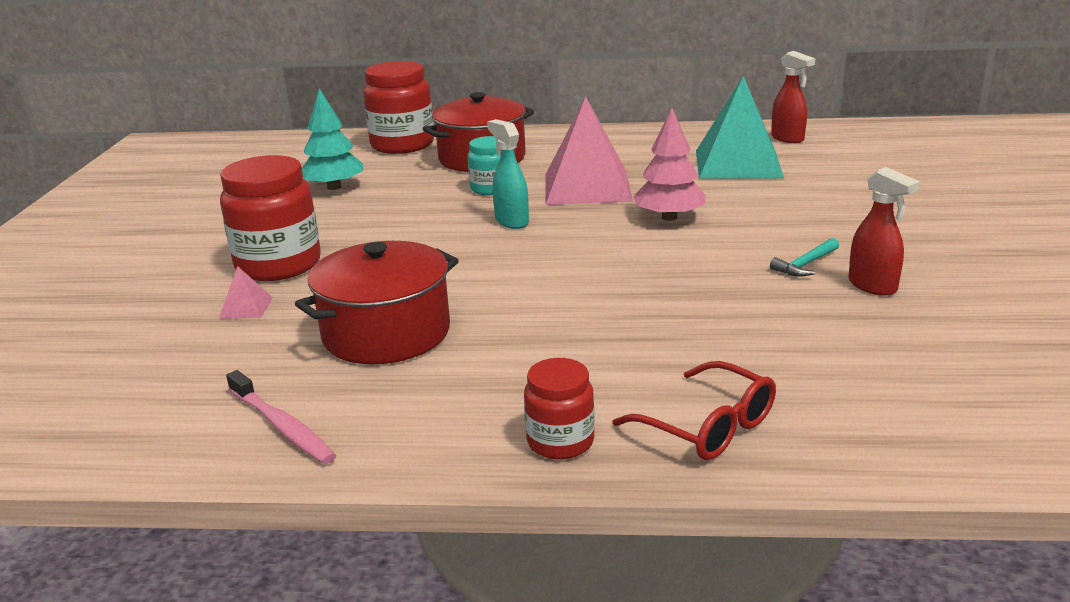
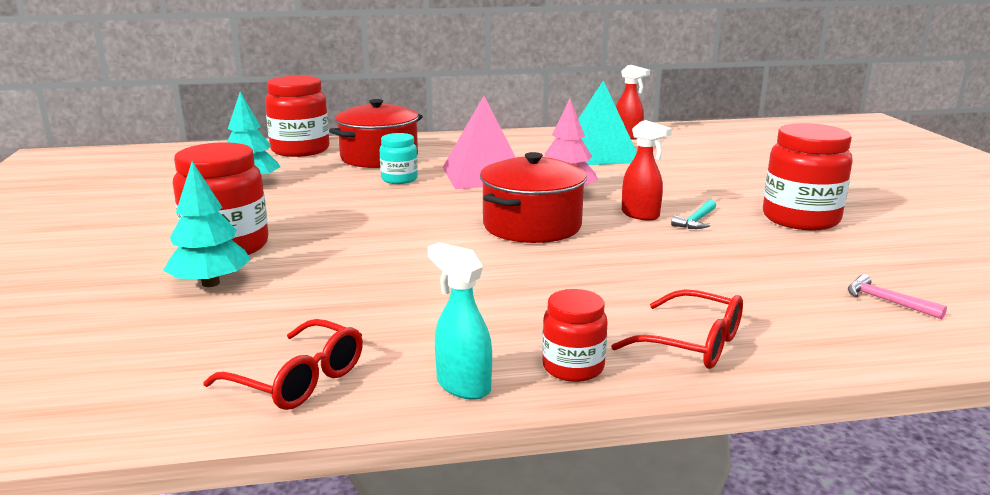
camera: 15 degrees left, 5 degrees down
(246, 307) = (211, 283): pink pyramid -> turquoise tree
(282, 426) = (298, 380): pink toothbrush -> red glasses
(386, 333) = (363, 294): red pot -> red pot (532, 226)
(511, 221) = (432, 202): turquoise spray bottle -> turquoise spray bottle (463, 386)
(873, 286) = (757, 233): red spray bottle -> red spray bottle (640, 215)
(940, 270) = (800, 219): none -> red jar
(981, 394) = (887, 301): none -> pink hammer

